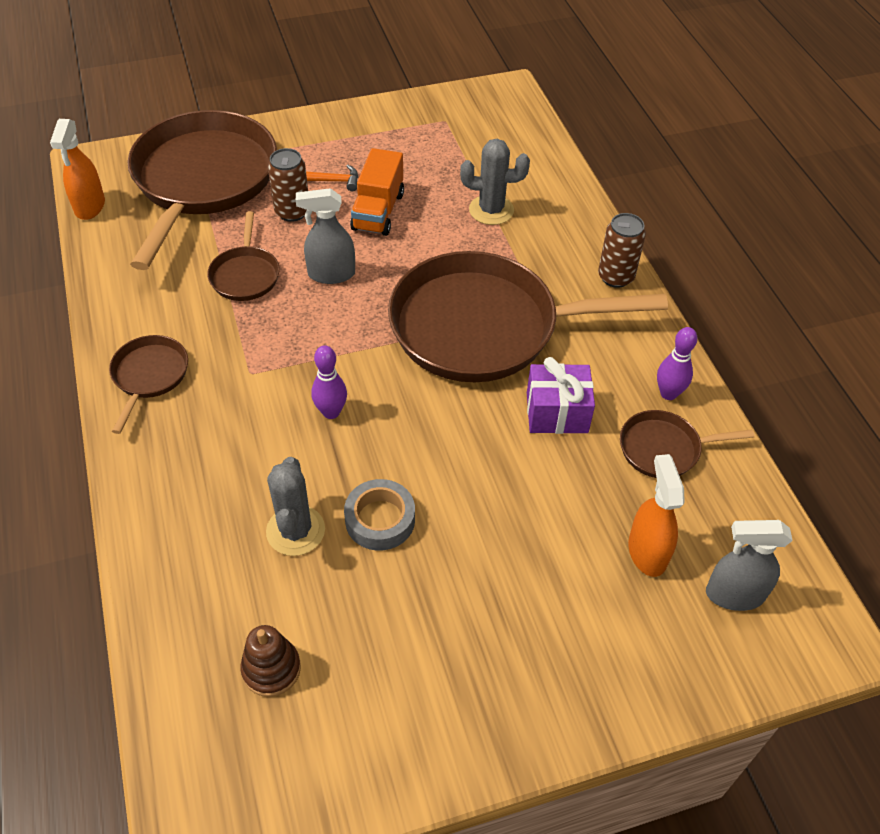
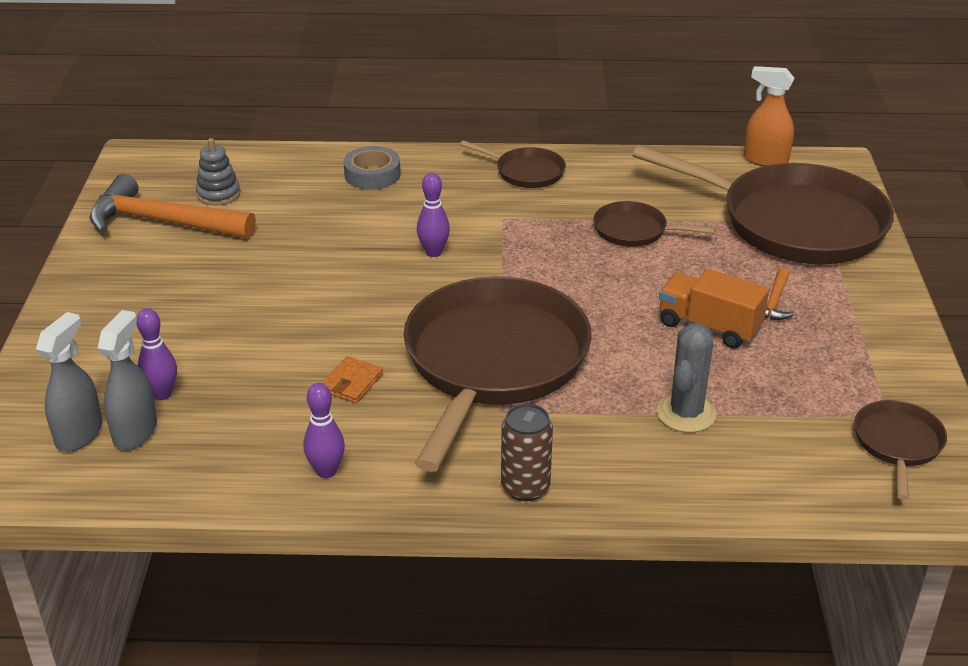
camera: 110 degrees right, 15 degrees down
(271, 669) = (218, 194): brown stacking toy -> grey stacking toy
(292, 212) = (724, 270): brown can -> none
(295, 531) = (323, 218): grey cactus -> none
(331, 274) = (615, 279): grey spray bottle -> grey spray bottle (135, 432)
(355, 705) = (162, 222): none -> orange hammer
(380, 519) = (305, 258): grey tape -> grey tape (372, 174)
(557, 412) = (351, 383): purple gift -> orange wallet
(647, 552) = (162, 394): orange spray bottle -> purple bowling pin
(664, 449) = (260, 443): brown pan -> brown pan (897, 444)

